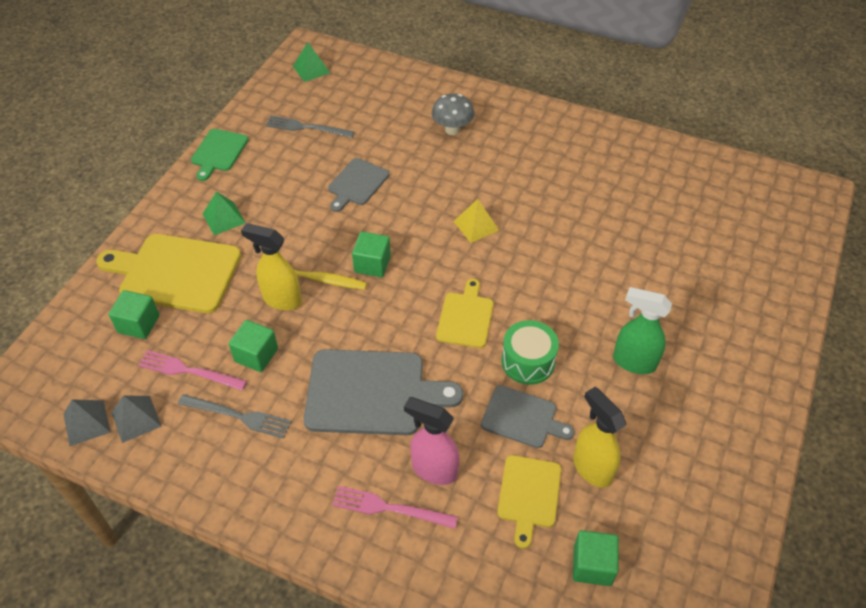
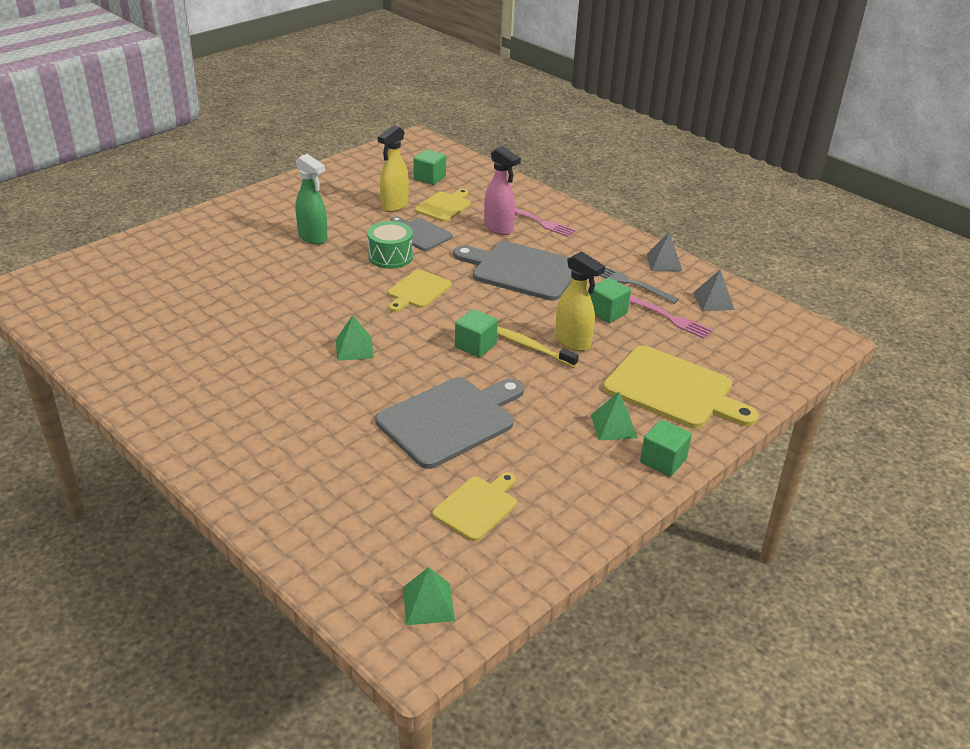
camera: 160 degrees left, 15 degrees down
(86, 422) = (754, 308): grey pyramid -> grey pyramid (664, 262)
(138, 324) = (712, 358): green cube -> green cube (663, 461)
(218, 152) = (605, 506): green cutting board -> none
(307, 128) = (477, 506): grey fork -> yellow cutting board
(357, 184) = (450, 420): grey cutting board -> grey cutting board, size x1.76
(452, 129) = (298, 448): grey mushroom -> none
(476, 225) = (354, 348): yellow pyramid -> green pyramid
(591, 468) = (394, 205): yellow spray bottle -> yellow spray bottle turned 45 degrees clockwise

